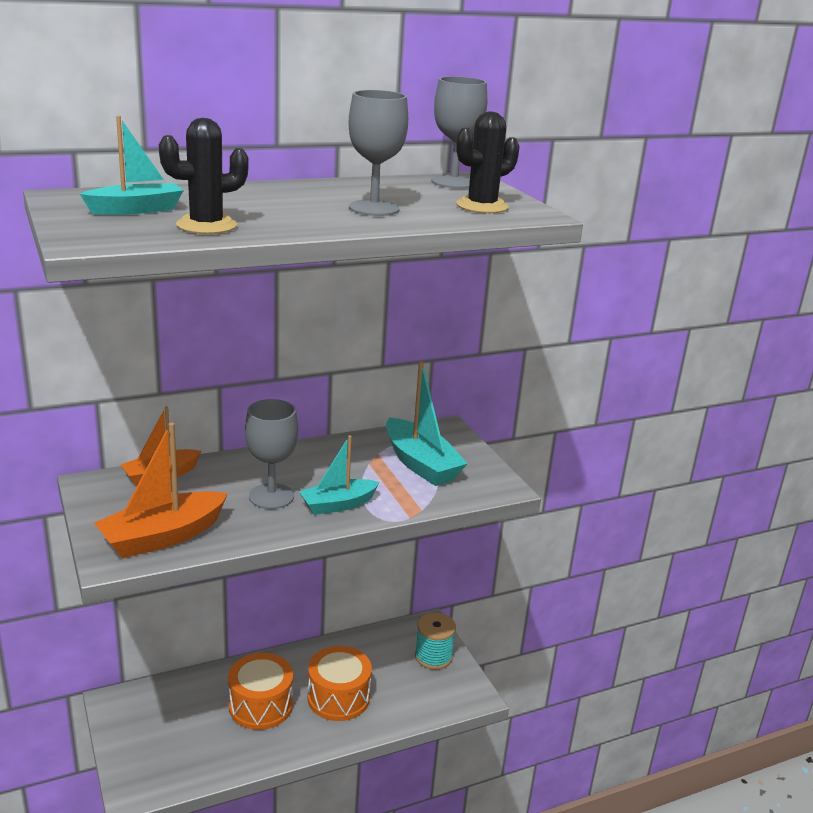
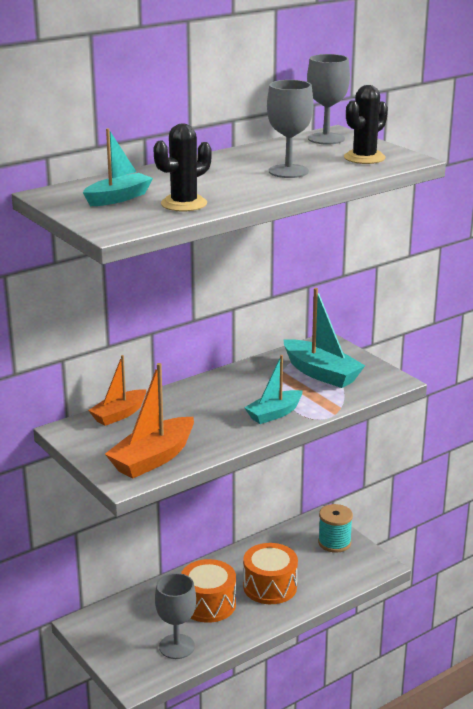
camera: 10 degrees left, 0 degrees up
(271, 496) = (218, 416): grey goblet -> grey goblet (177, 646)

